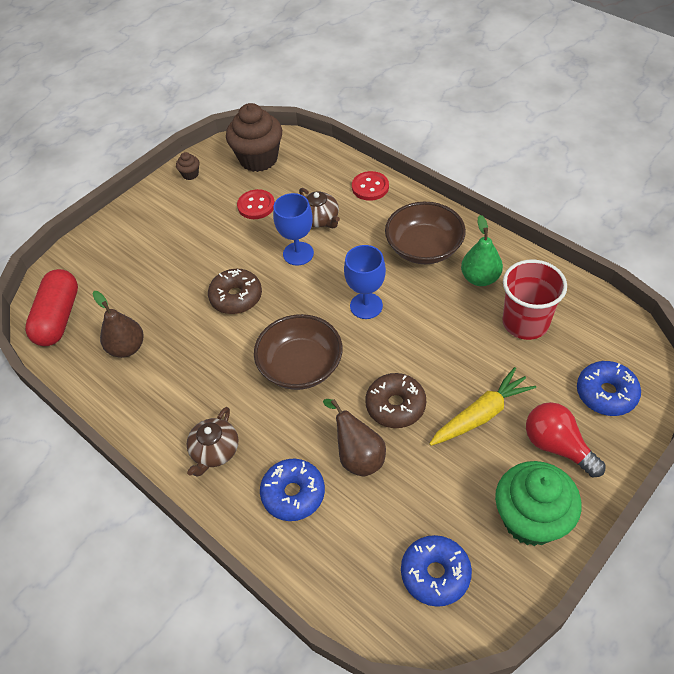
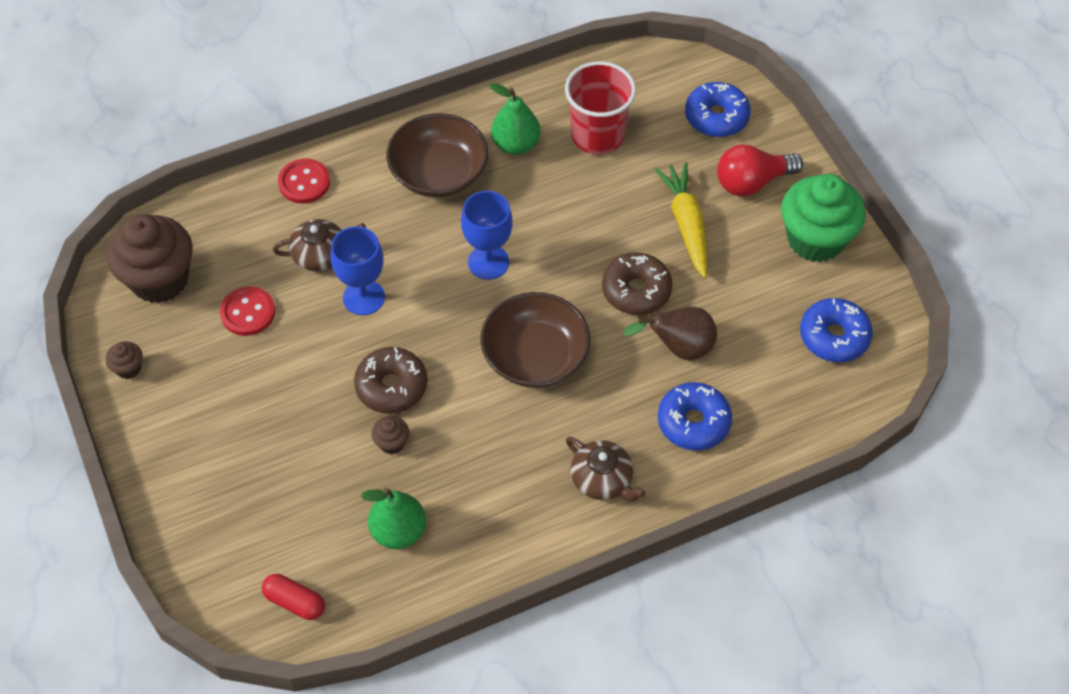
camera: 70 degrees left, 5 degrees up
(58, 318) = (295, 602): red capsule -> red capsule, size x0.54
(127, 348) = (398, 531): brown pear -> green pear
(192, 316) = (392, 443): none -> brown cupcake

